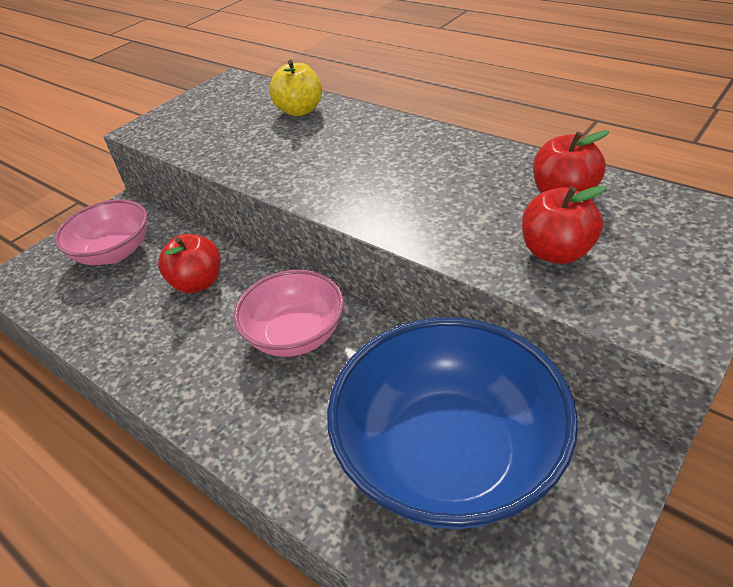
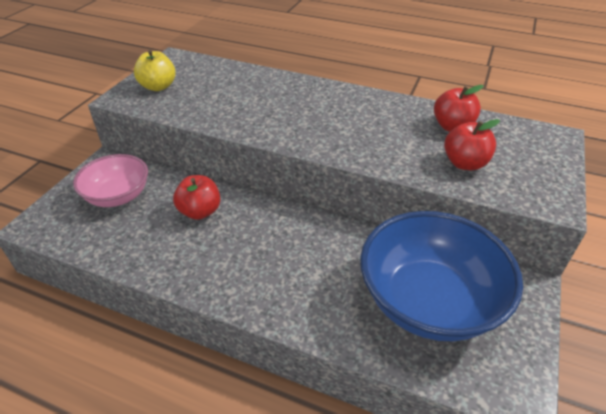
camera: 20 degrees left, 0 degrees up
(296, 335) = (292, 239): pink bowl -> none
(300, 110) = (243, 78): yellow apple -> yellow apple (158, 86)

